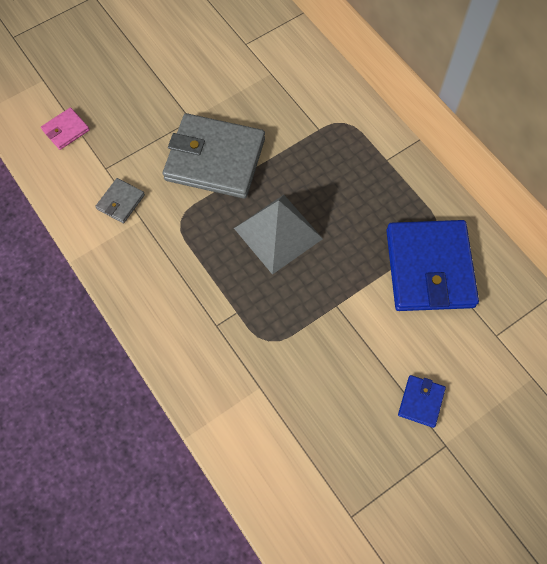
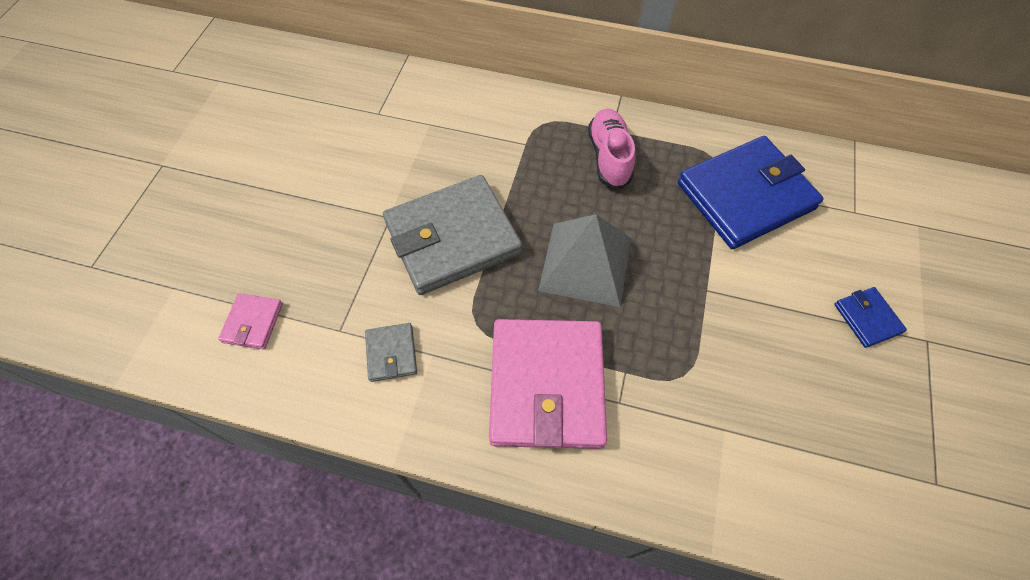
camera: 40 degrees left, 5 degrees down
(186, 284) = (547, 385): none -> pink wallet
(365, 176) = (609, 157): none -> pink shoe
(429, 268) = (745, 196): blue wallet -> blue wallet turned 75 degrees counterclockwise

